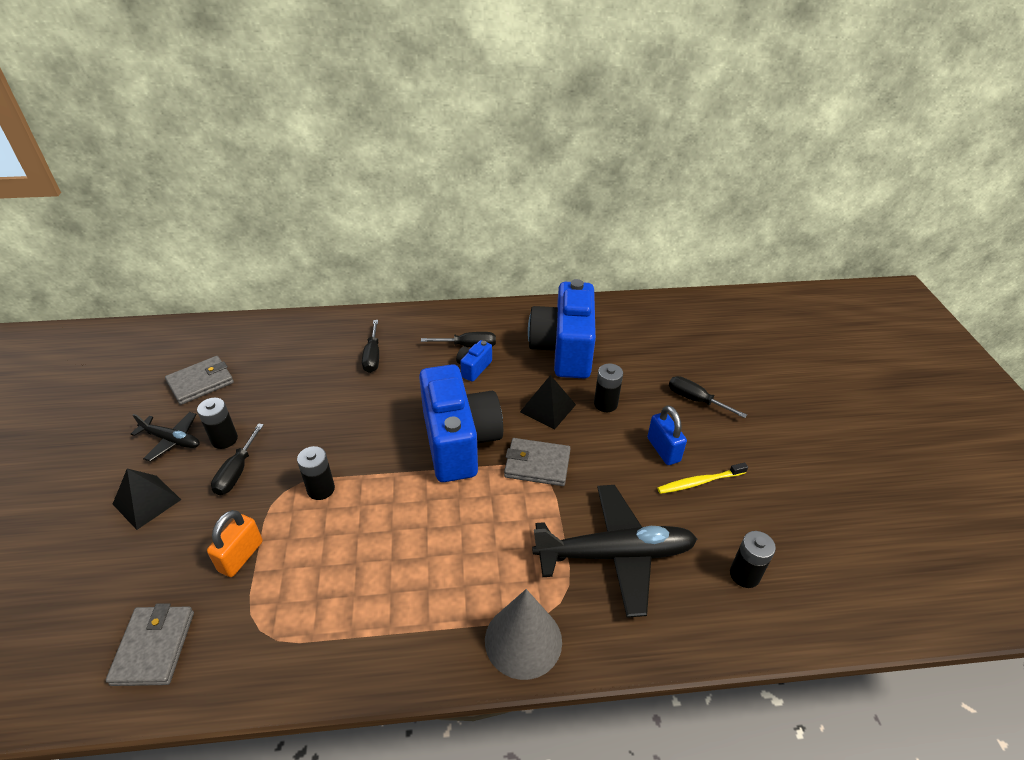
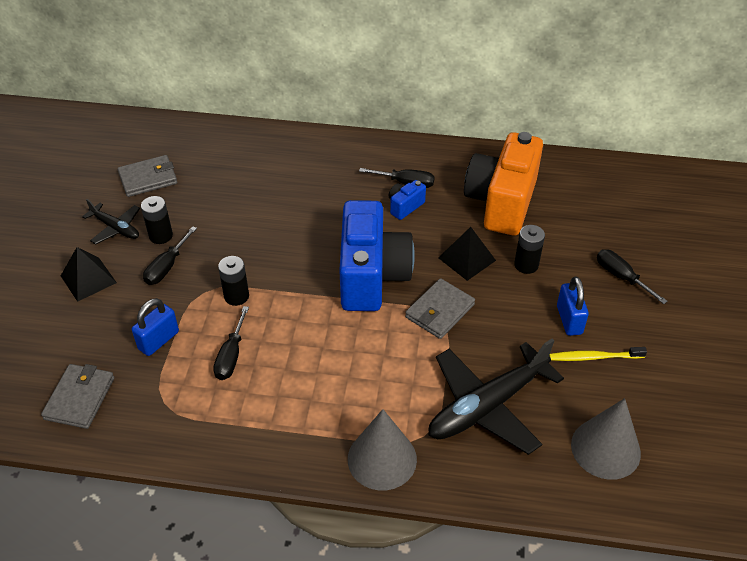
camera: 15 degrees right, 5 degrees up
(241, 556) = (158, 340): orange padlock -> blue padlock
(372, 356) = (310, 179): black screwdriver -> black screwdriver (231, 356)
(537, 464) = (440, 311): grey wallet -> grey wallet turned 75 degrees counterclockwise
(563, 350) = (501, 202): blue camera -> orange camera
(615, 554) = (487, 406): black plane -> black plane turned 135 degrees clockwise
(744, 575) = (605, 448): black battery -> grey cone

